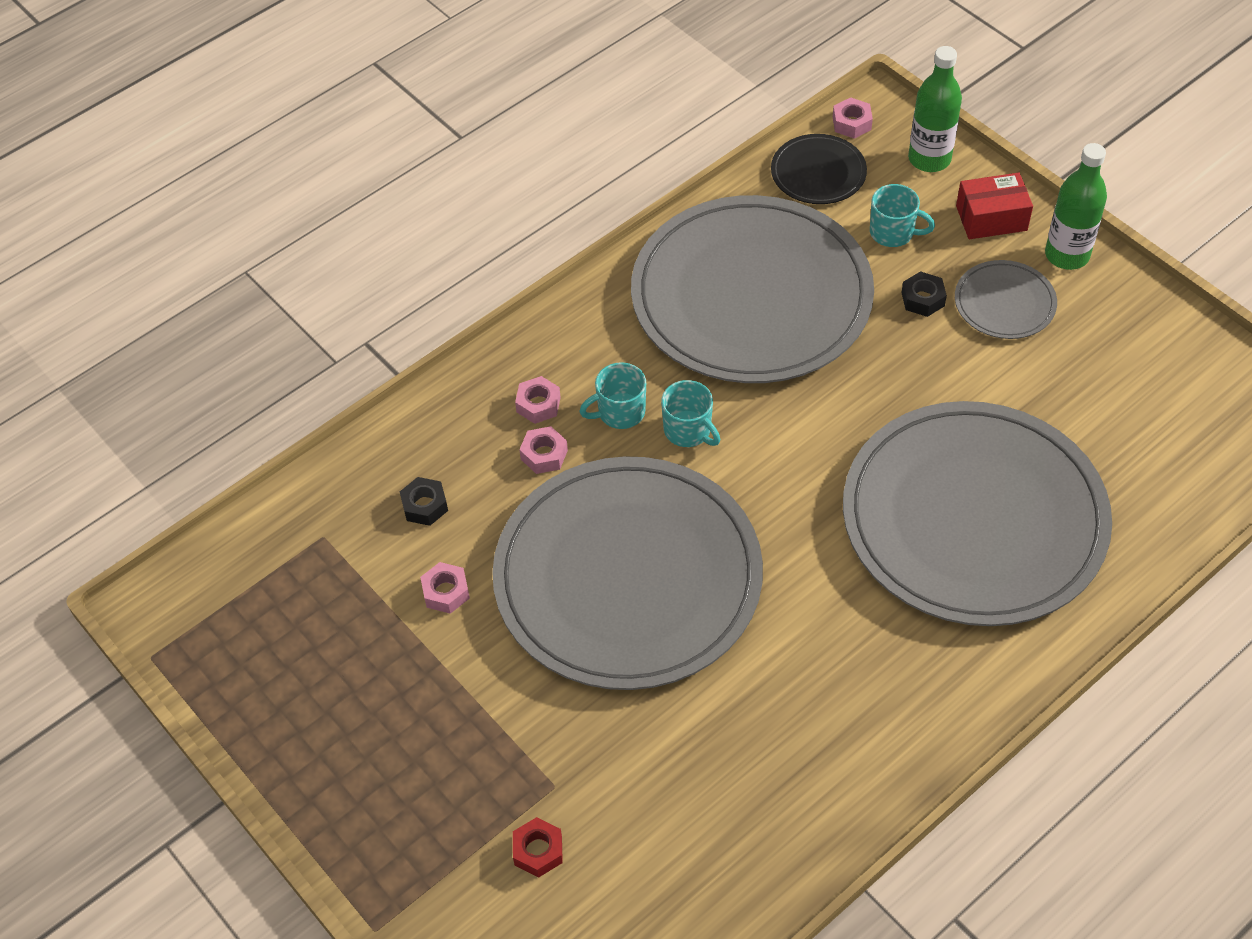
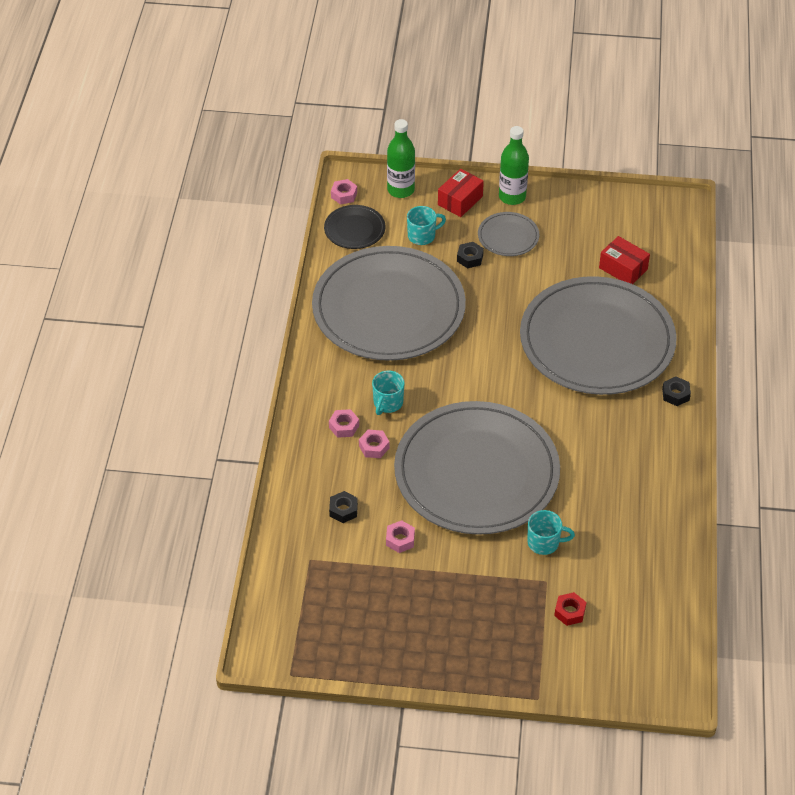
camera: 45 degrees left, 5 degrees down
(688, 431) = (429, 389): turquoise mug -> turquoise mug (544, 543)
(1003, 669) = (675, 394): none -> black nut
(1118, 447) = (623, 269): none -> red box

